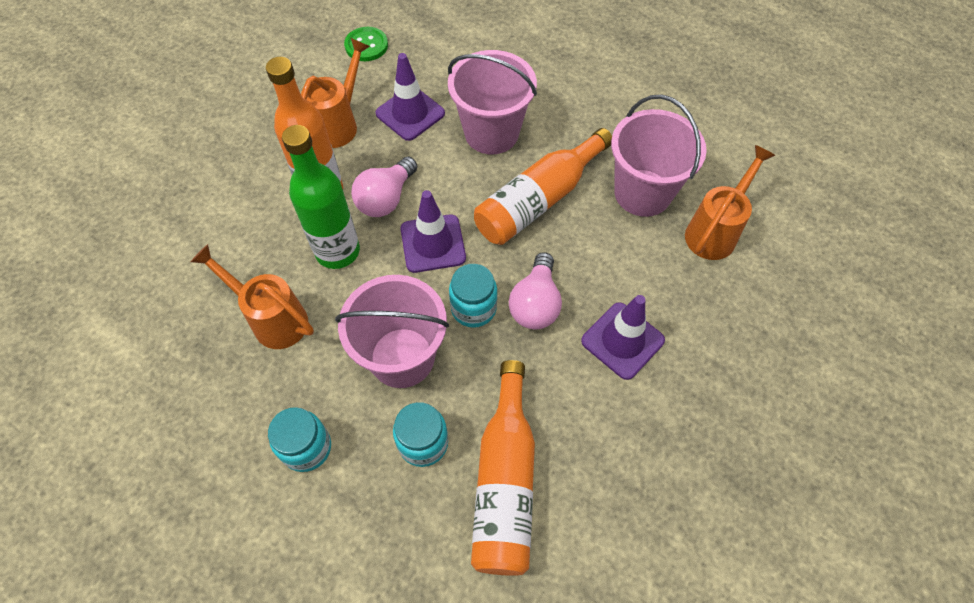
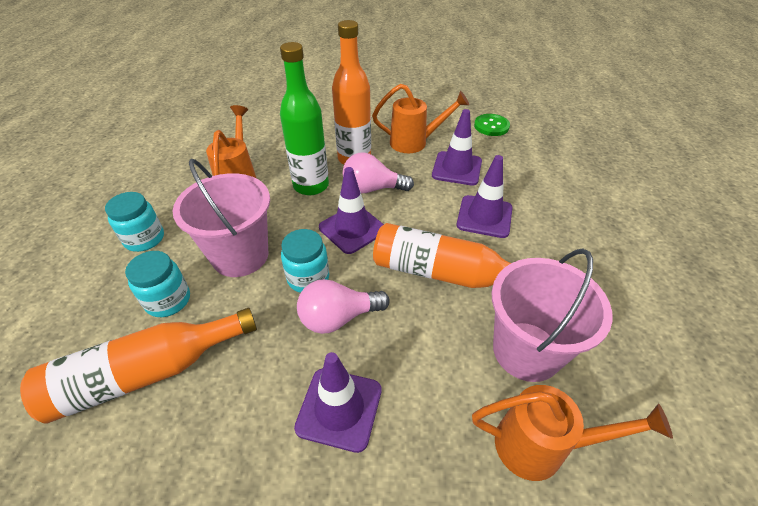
camera: 60 degrees right, 15 degrees down
(491, 133) = (484, 216): pink bucket -> purple traffic cone

